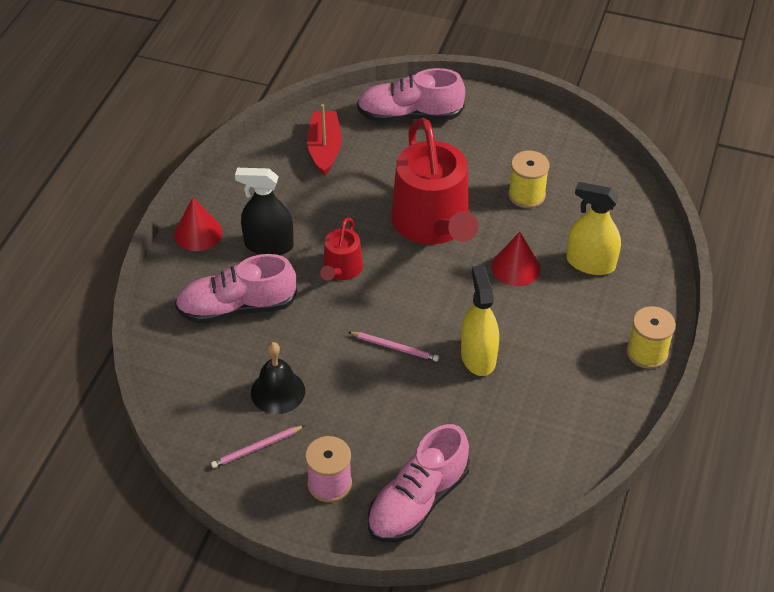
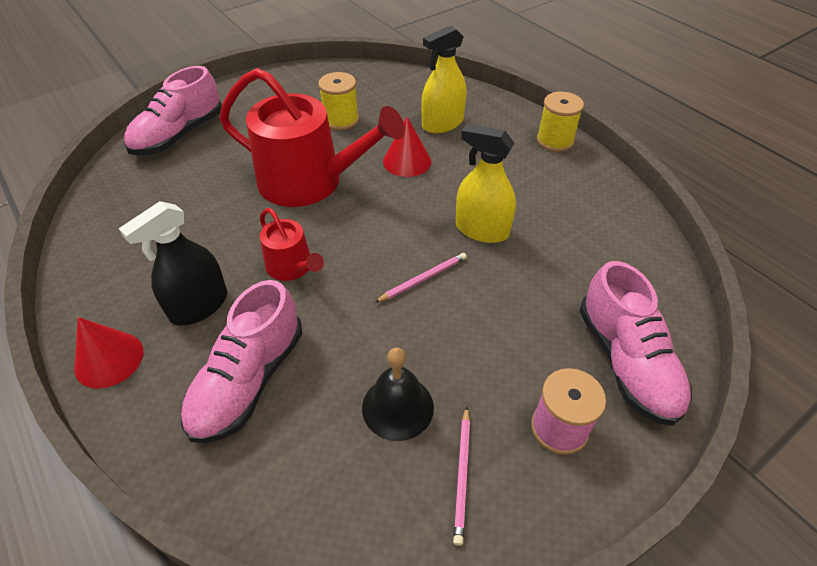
camera: 55 degrees left, 0 degrees up
(325, 149) = (140, 202): red boat -> none

